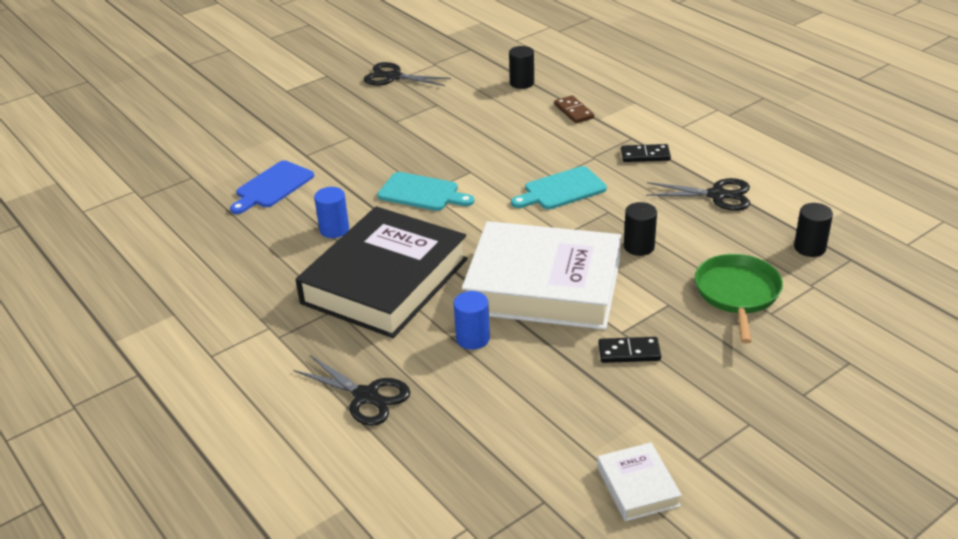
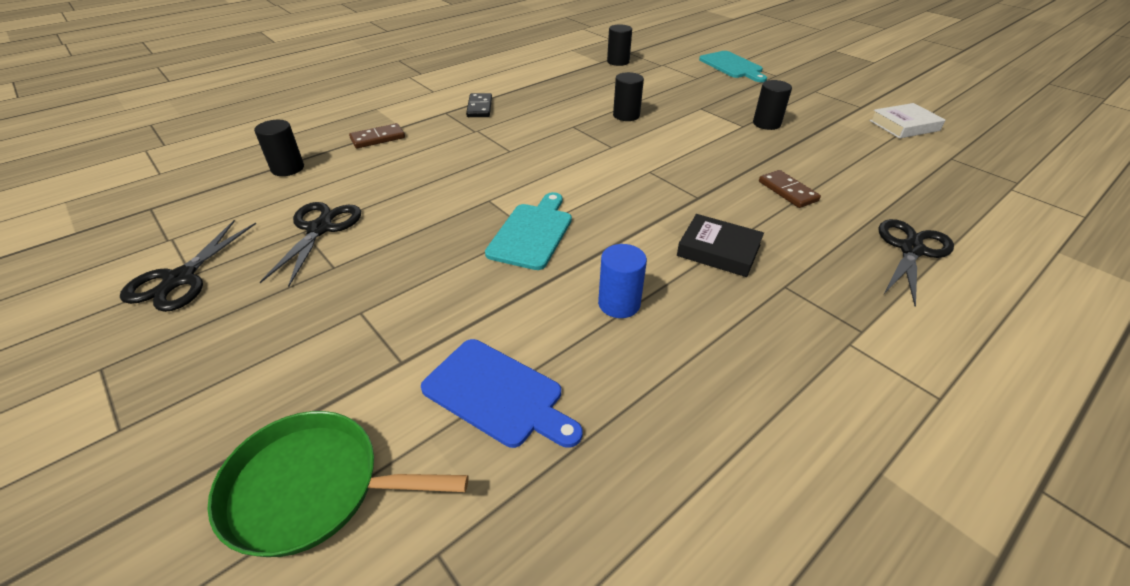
camera: 95 degrees left, 5 degrees up
(385, 281) = (718, 250): black book -> black book, size x0.43
(473, 338) = (788, 191): blue cylinder -> brown domino
(543, 286) = (694, 157): white book -> none
(561, 190) = (534, 147): turquoise cutting board -> turquoise cutting board (732, 66)
(629, 352) = (766, 124): black domino -> black cylinder
(717, 195) = (549, 84): black scissors -> black scissors (320, 229)
(737, 293) = (679, 85): green pan -> green pan (311, 488)

